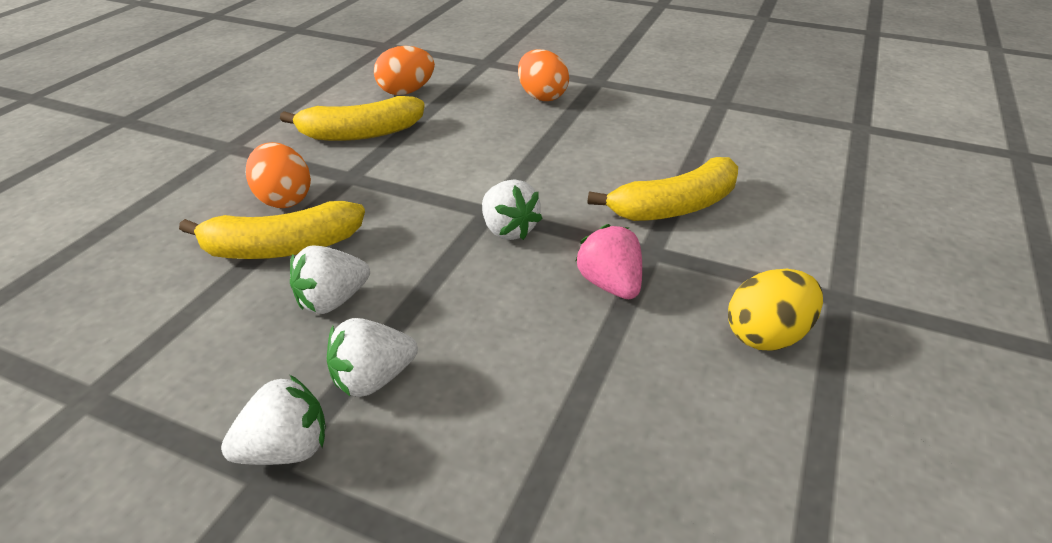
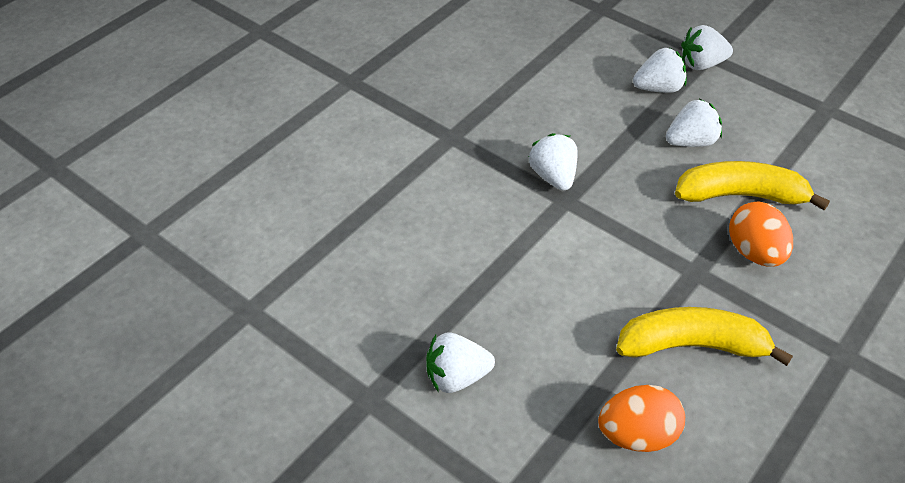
camera: 165 degrees left, 10 degrees up
(542, 96) = (456, 377): orange egg -> white strawberry
(610, 284) = (494, 117): pink strawberry -> none
(675, 207) = (406, 172): yellow banana -> none
(767, 335) = (416, 69): yellow egg -> none

